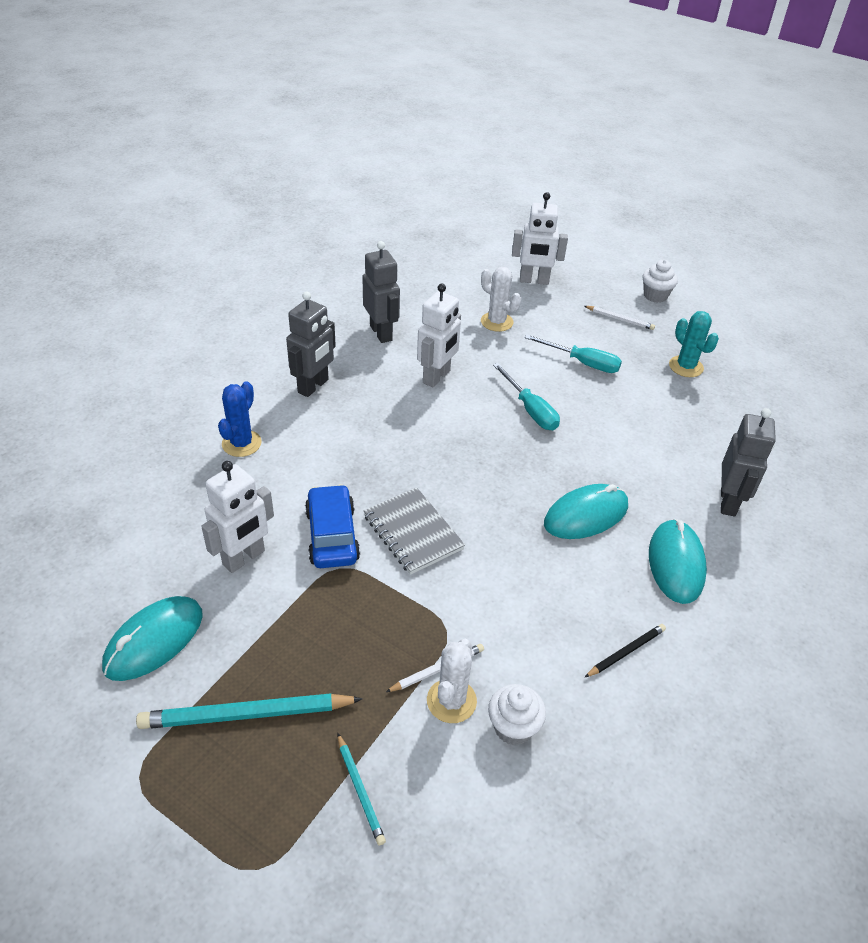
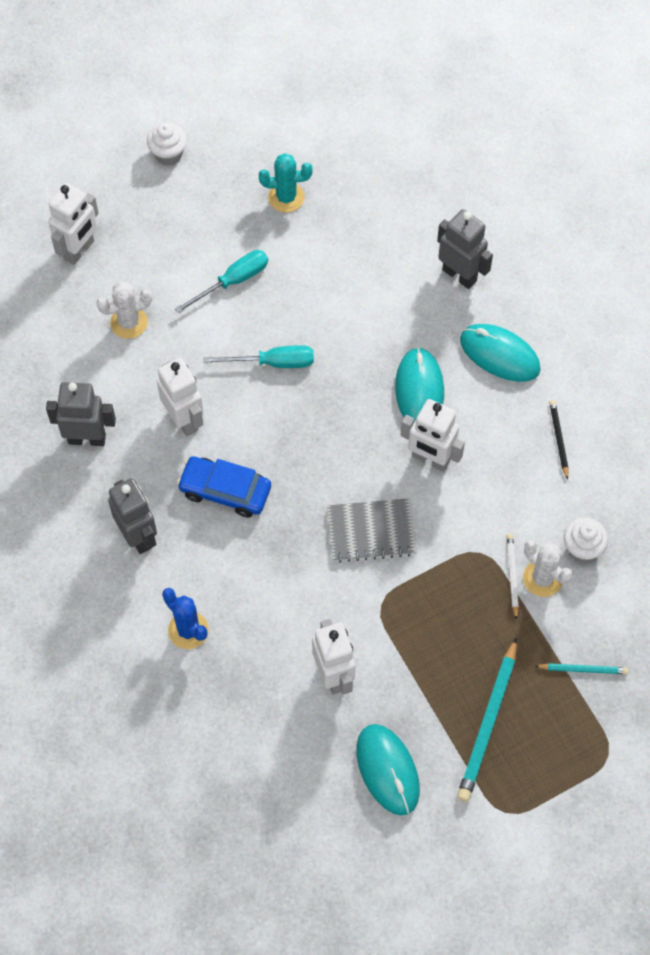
camera: 60 degrees left, 20 degrees up
(332, 535) = (343, 596): blue car -> blue car (225, 491)
(520, 550) = (430, 459): none -> white robot
(619, 319) = (187, 209): white pencil -> none

